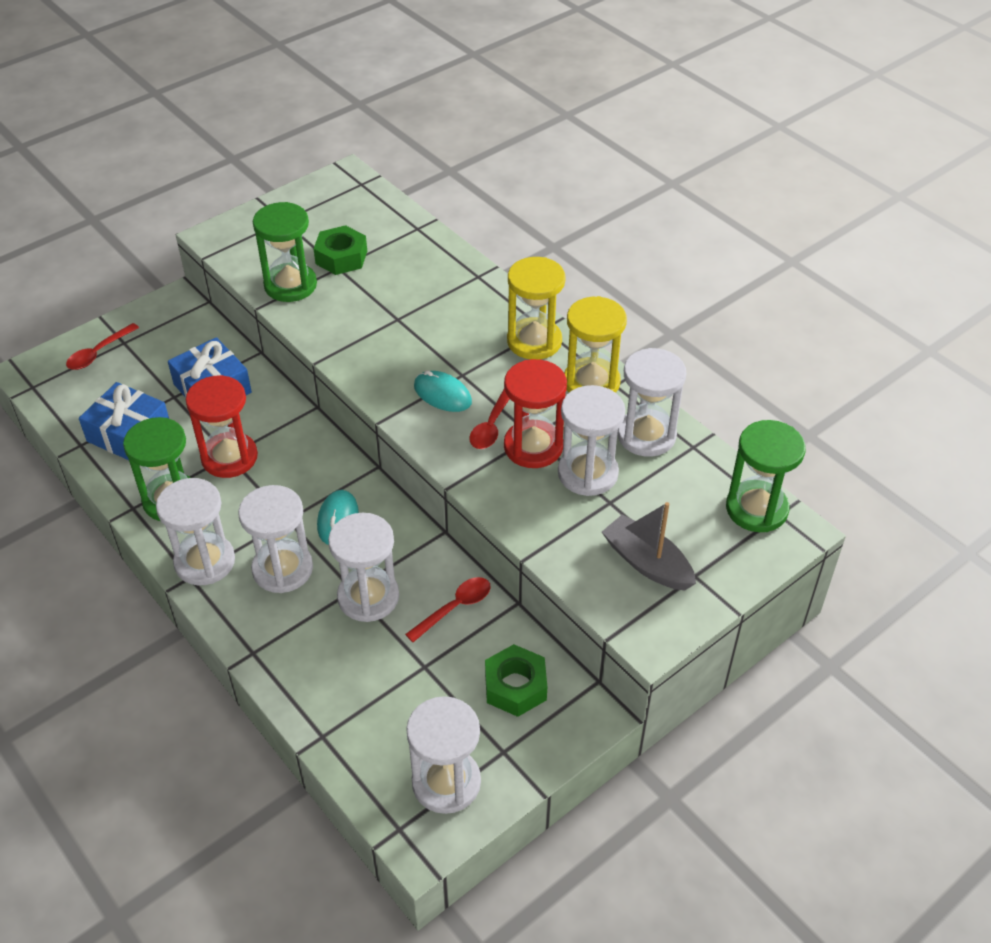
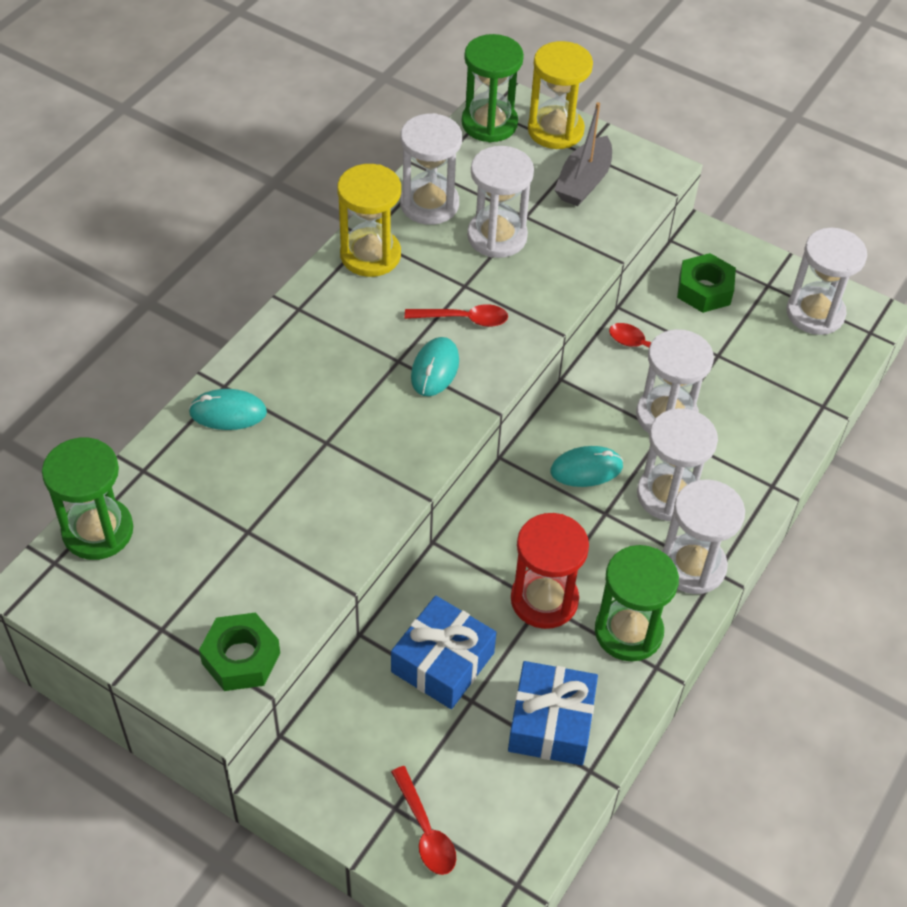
camera: 110 degrees left, 5 degrees up
(98, 353) = (425, 830): red spoon -> red spoon turned 45 degrees clockwise
(290, 285) = (298, 571): green hourglass -> green hourglass (98, 531)
(341, 257) = (226, 534): green nut -> green nut (241, 658)
(450, 274) = (228, 412): none -> turquoise mouse
(533, 447) = (479, 281): red hourglass -> none
(534, 341) = (323, 312): yellow hourglass -> yellow hourglass (555, 130)

